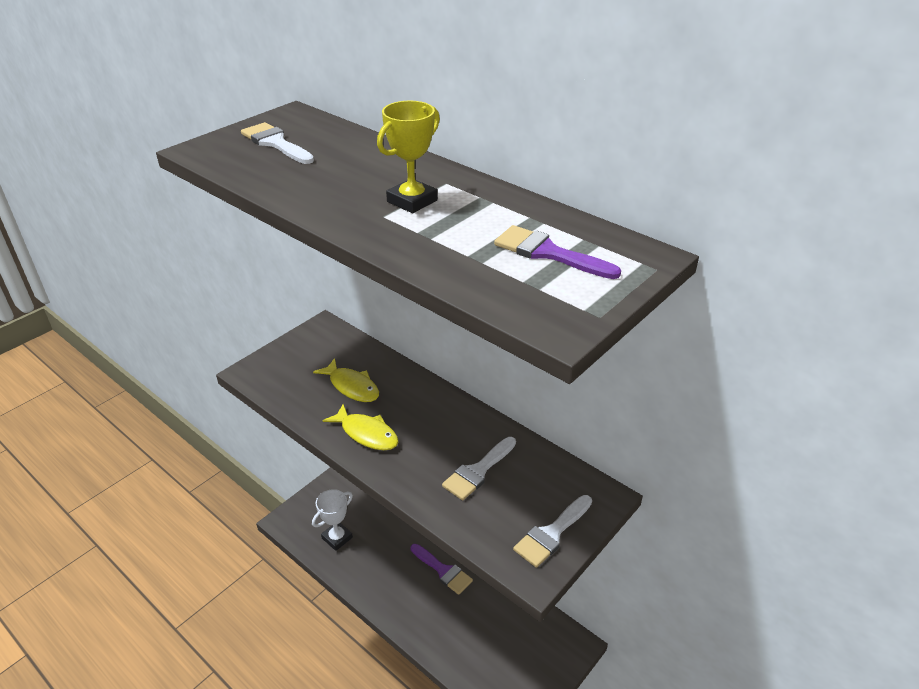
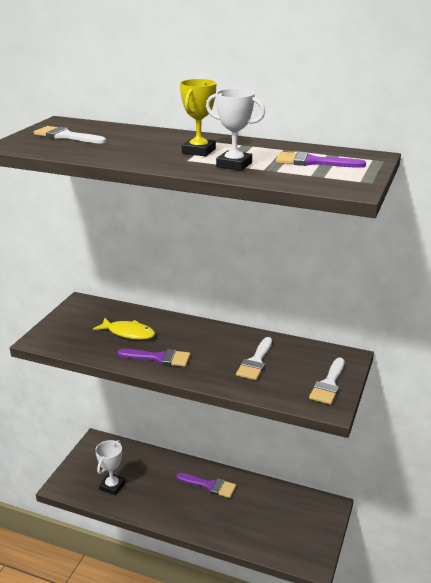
camera: 20 degrees left, 10 degrees down
(366, 433) = (159, 358): yellow fish -> purple brush
(435, 238) = (234, 165): none -> white trophy

